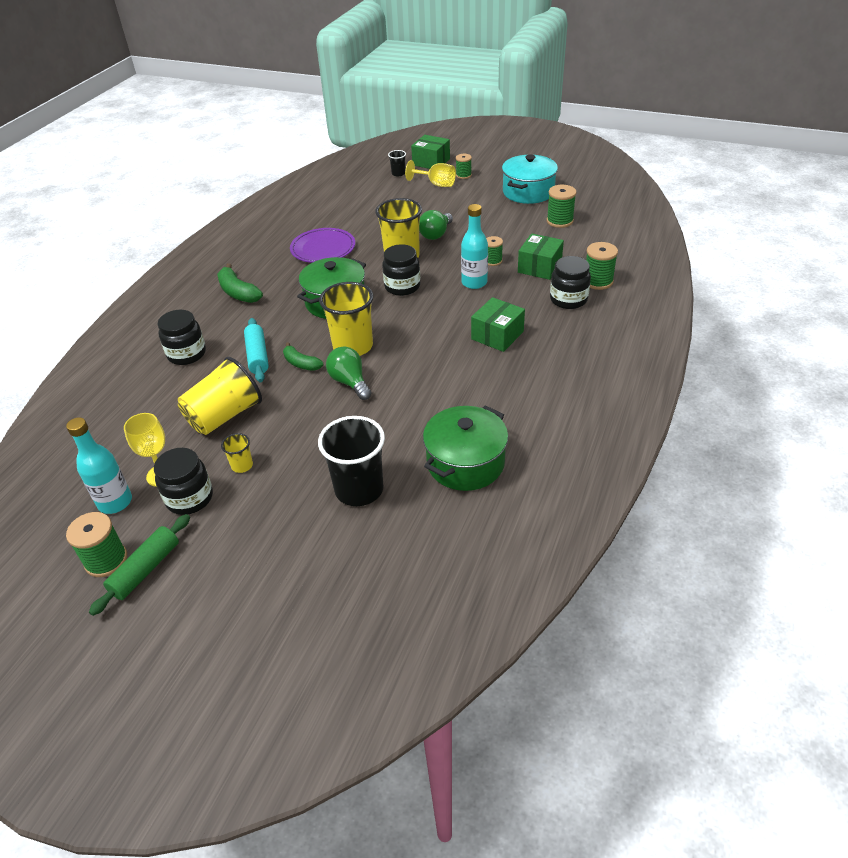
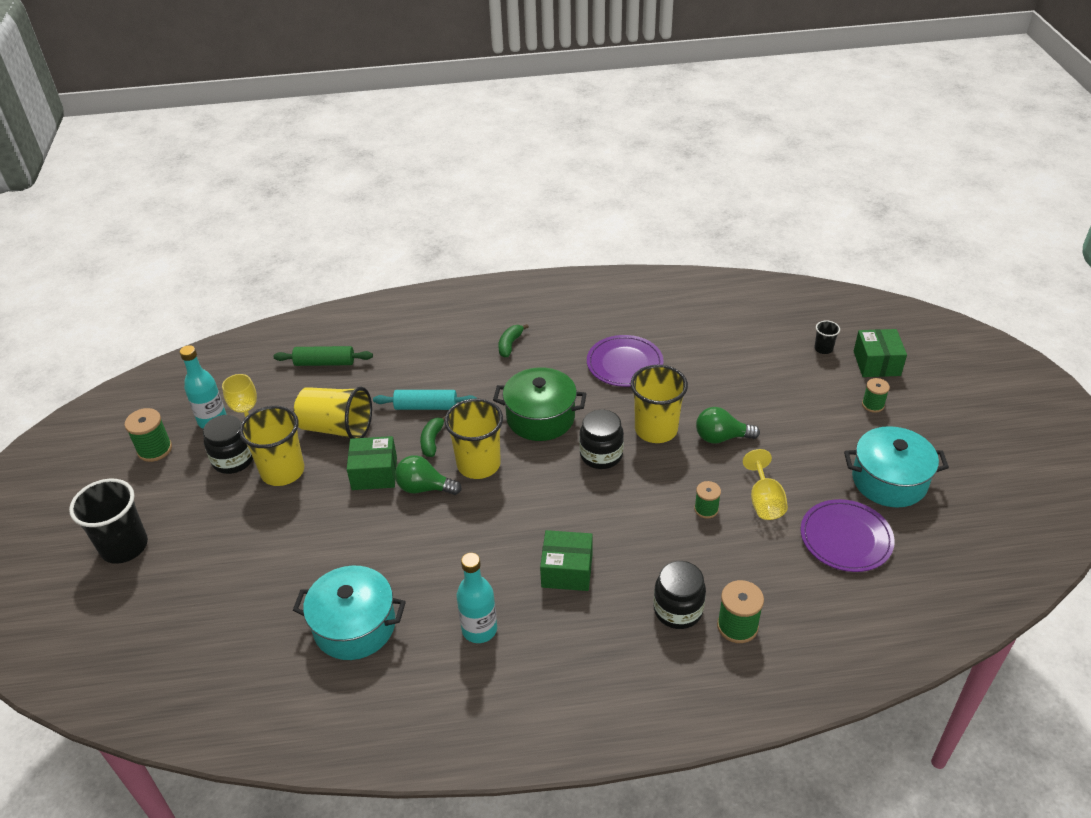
camera: 60 degrees right, 0 degrees up
(146, 569) = (153, 476): green rolling pin -> green rolling pin (324, 363)
(187, 354) = (402, 361): black jar -> none
(238, 292) = (510, 345): green banana -> green banana, size x0.67
(242, 465) = (282, 471): yellow cup -> yellow cup, size x2.16
(258, 356) = (426, 407): turquoise rolling pin -> turquoise rolling pin turned 45 degrees clockwise
(350, 382) = (424, 488): green light bulb -> green light bulb turned 105 degrees counterclockwise
(359, 489) = (287, 562): black cup -> black cup (124, 546)
(436, 184) = (829, 390): yellow goblet -> yellow goblet (764, 501)
(465, 463) = (354, 626): green pot -> turquoise pot
(474, 283) = (650, 511): turquoise bottle -> turquoise bottle (479, 629)
(539, 267) = (725, 557): green box -> green box (374, 473)
(559, 221) = (846, 538): green spool -> purple plate

